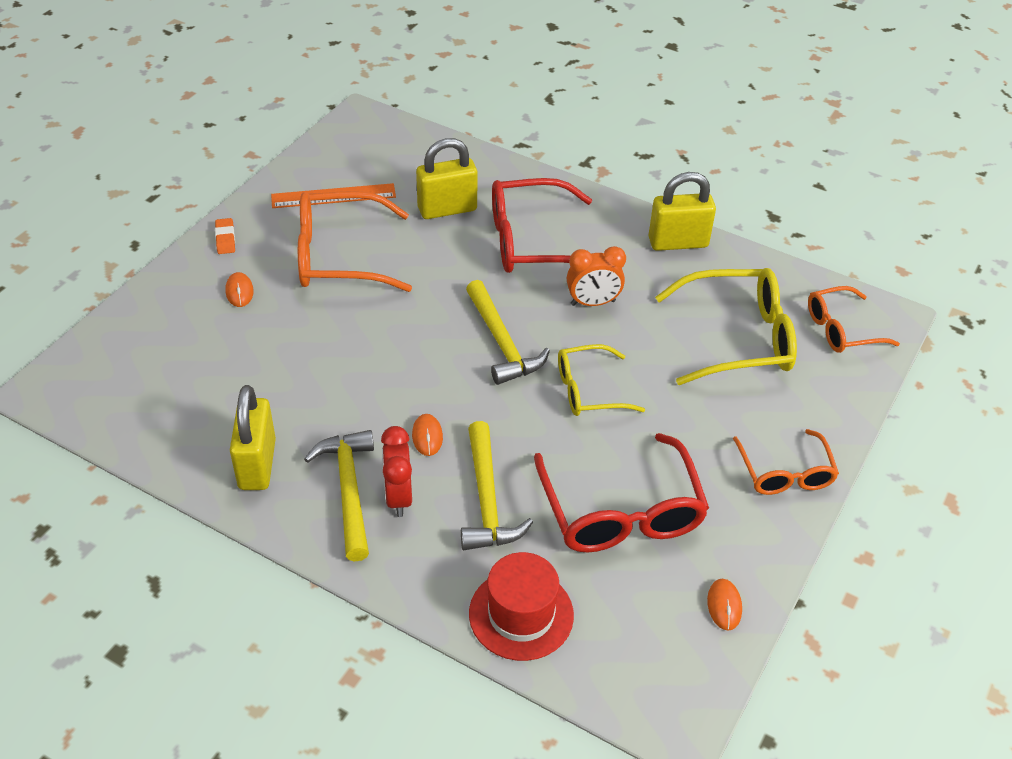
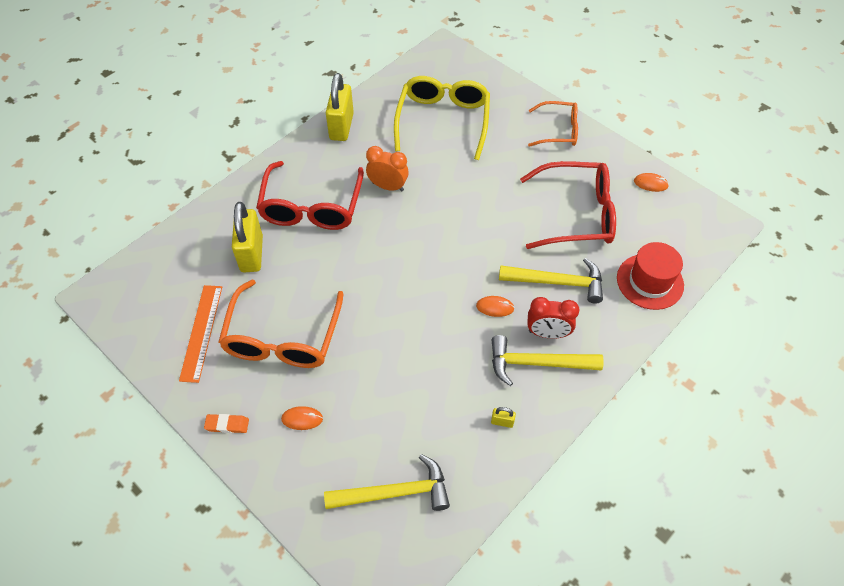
camera: 75 degrees left, 10 degrees up
(257, 464) = (502, 422): yellow padlock -> yellow padlock, size x0.41
(501, 343) = (413, 247): yellow hammer -> yellow hammer (395, 493)
(588, 390) = (471, 207): yellow glasses -> none
(593, 303) = (388, 186): orange clock -> orange clock turned 75 degrees counterclockwise
(841, 329) = (448, 72): orange glasses -> none

